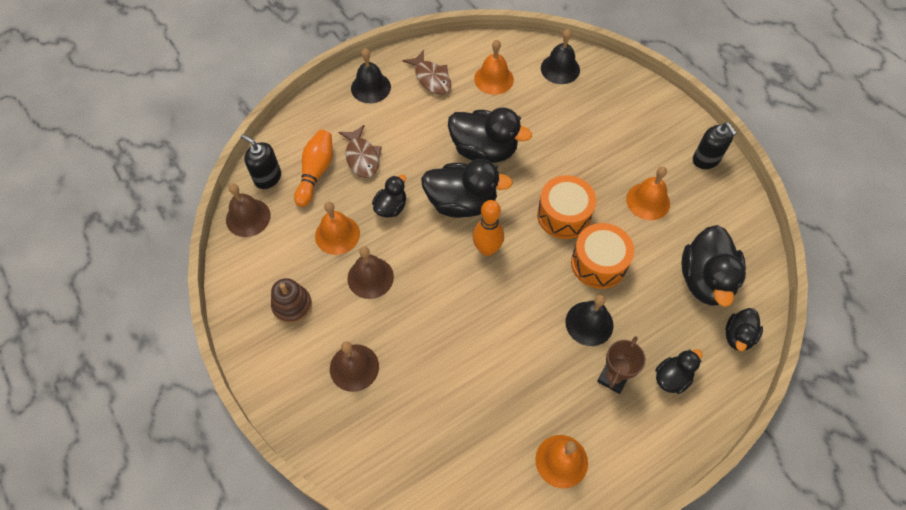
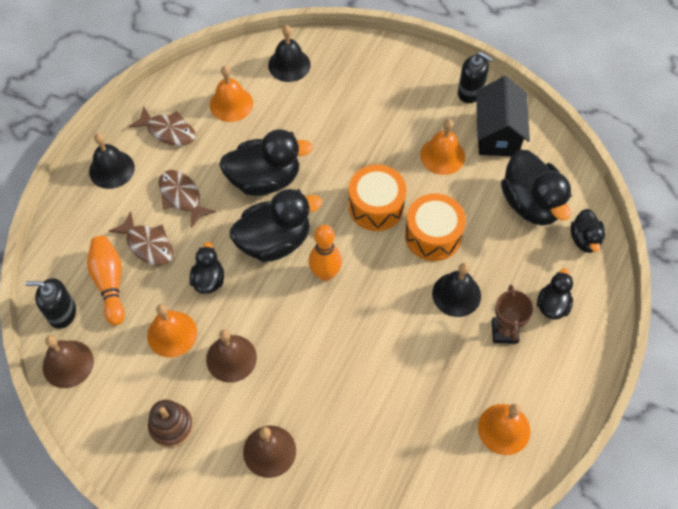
camera: 30 degrees left, 0 degrees up
(410, 133) = (182, 197): none -> brown fish
(710, 206) = (497, 134): none -> black house

